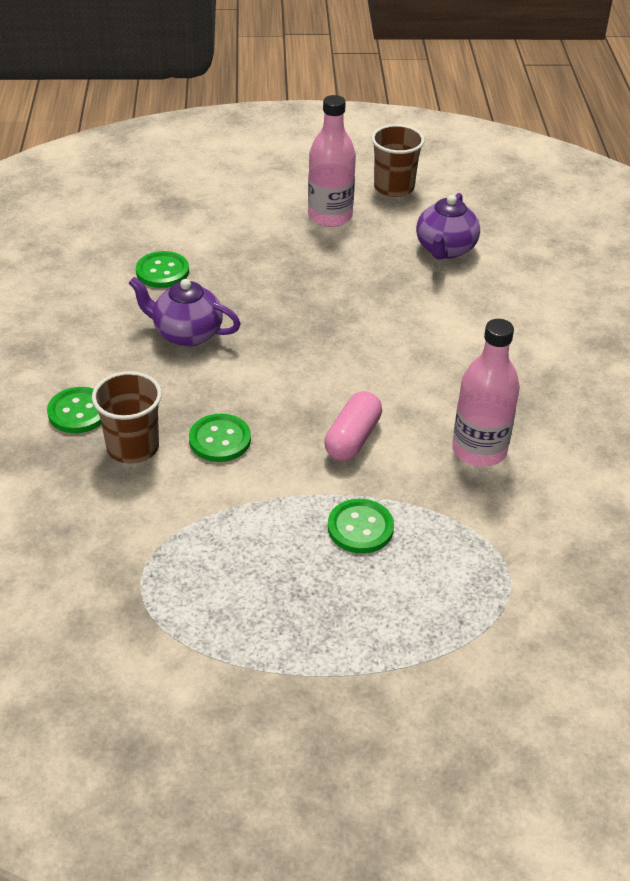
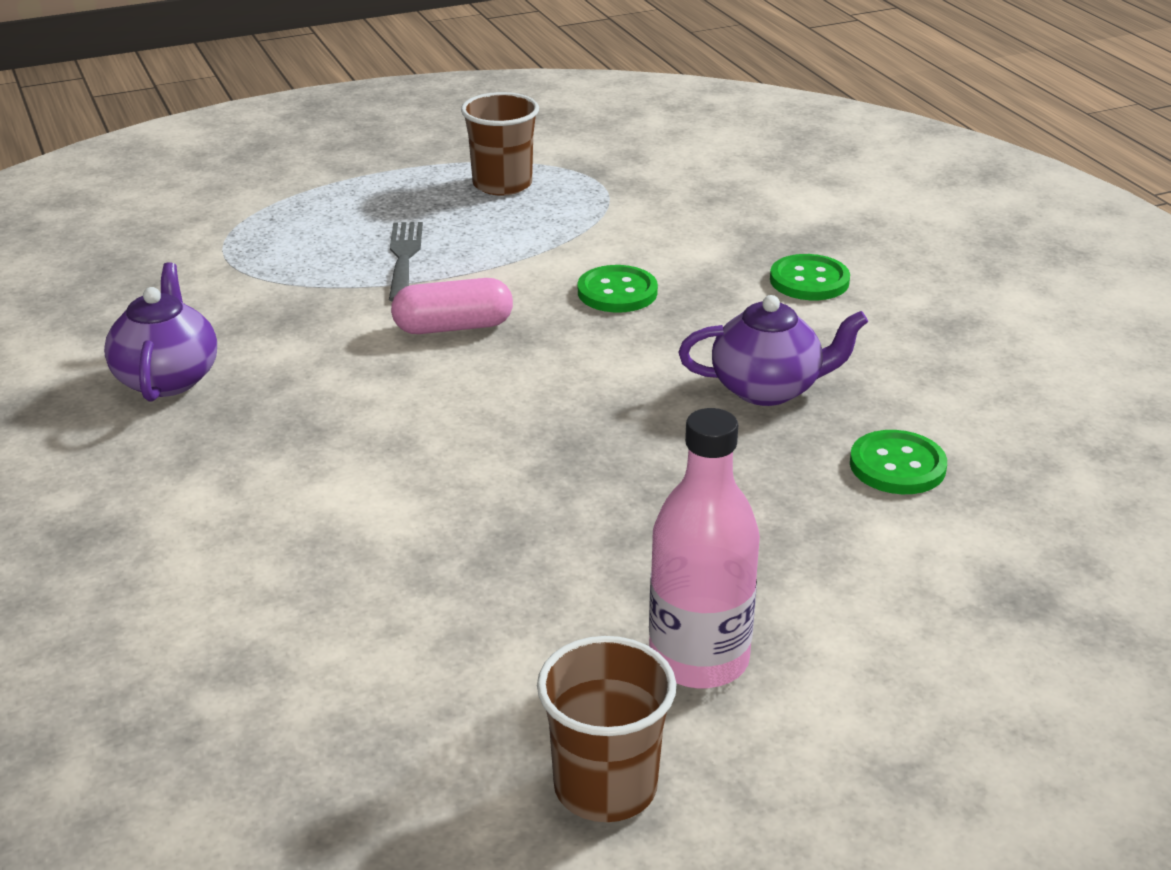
camera: 160 degrees right, 10 degrees down
(133, 447) = (711, 266): brown cup -> brown cup (502, 184)
(353, 438) = (453, 327): pink capsule -> pink capsule turned 75 degrees clockwise
(360, 528) = (404, 257): green button -> grey fork
(445, 249) = (423, 645): purple teapot -> purple teapot (167, 378)
(479, 450) = (281, 350): pink bottle -> none

